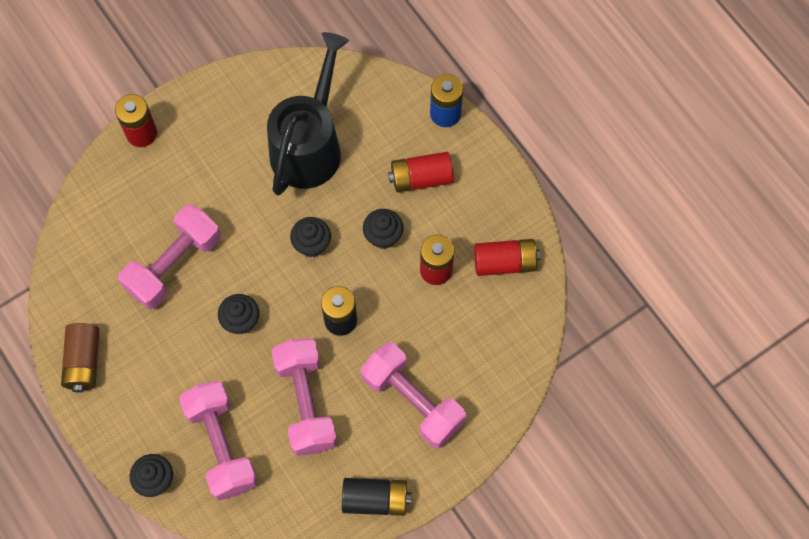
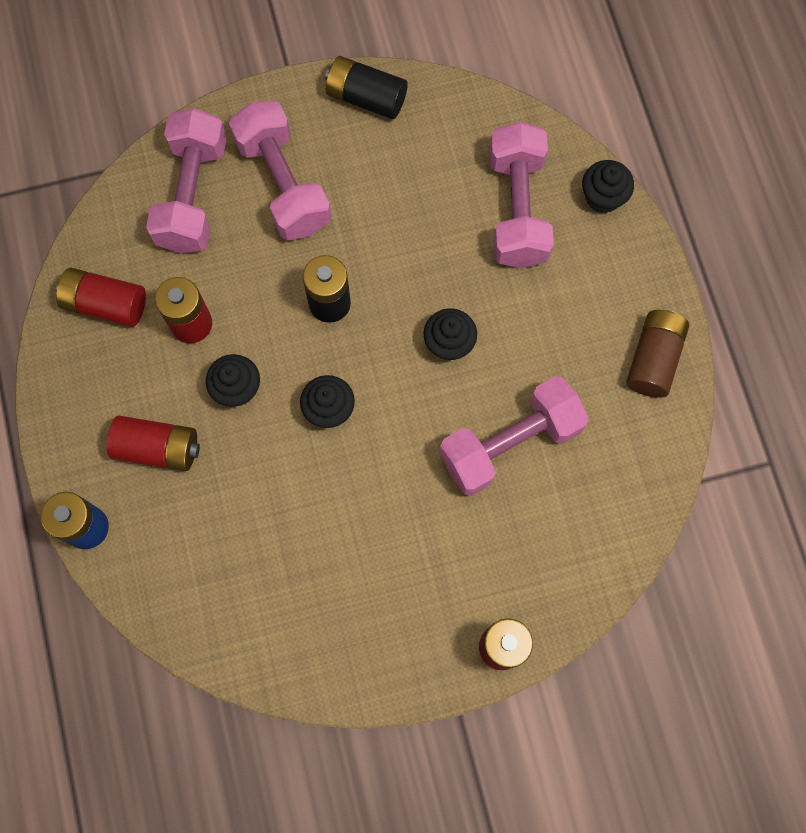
camera: 160 degrees left, 5 degrees up
(306, 402) = (405, 223): pink dumbbell -> pink dumbbell (193, 195)
(310, 144) = (281, 547): black watering can -> none

